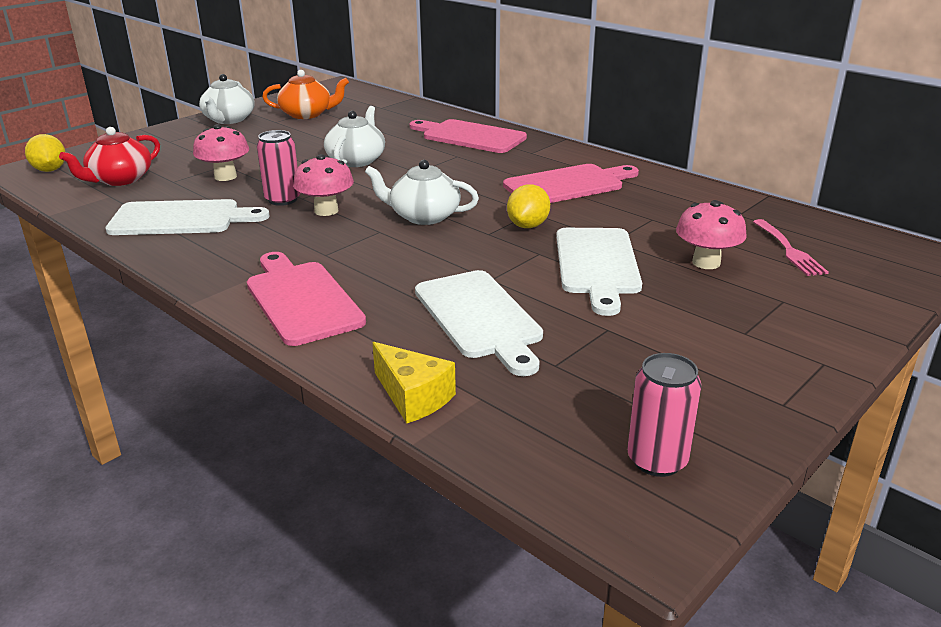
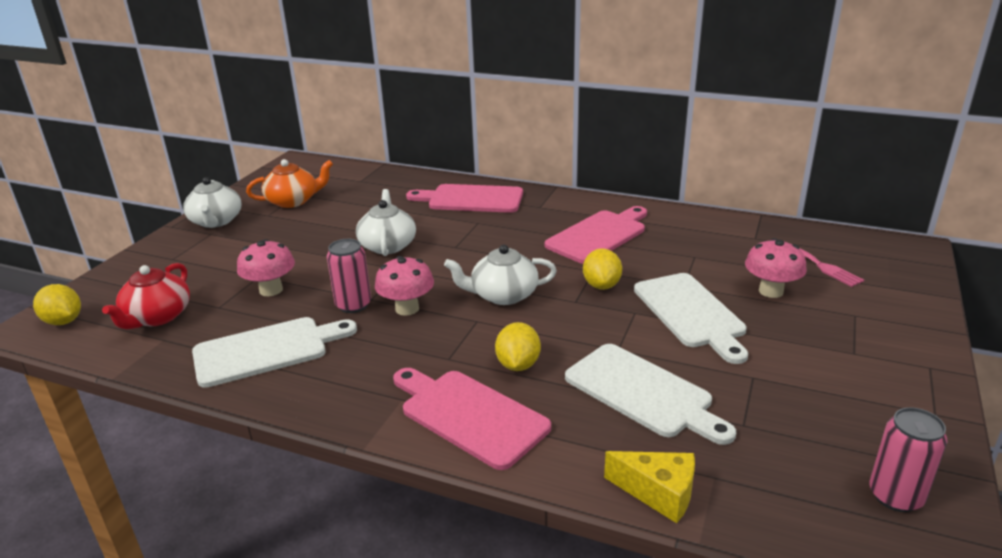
camera: 20 degrees left, 0 degrees up
(383, 271) = (518, 365): none -> yellow lemon

